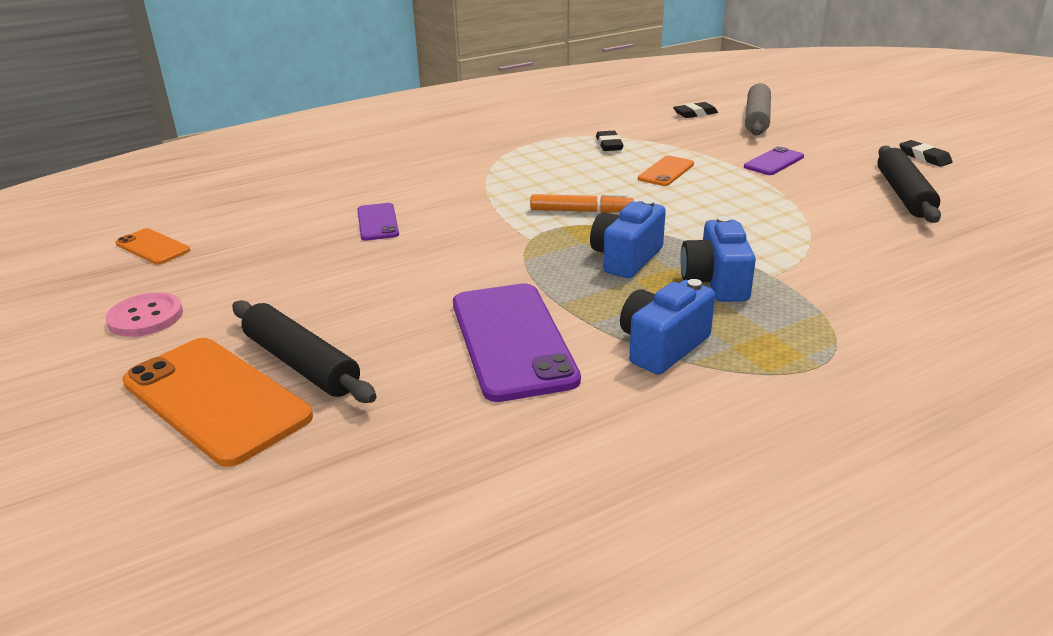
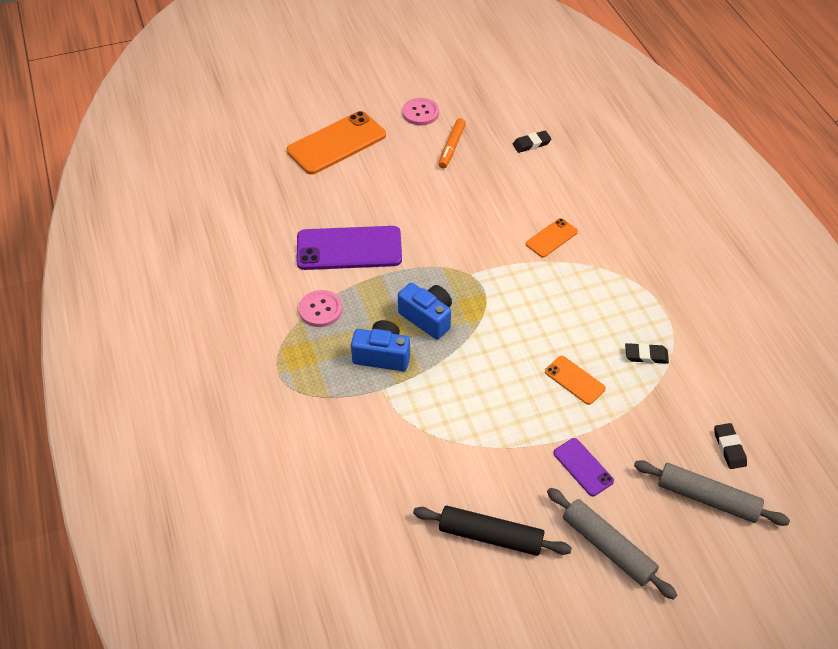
camera: 100 degrees right, 20 degrees up
(153, 247) = (504, 105): orange phone -> orange phone (551, 238)
(301, 364) = (356, 169): black rolling pin -> none
(377, 222) = (515, 201): purple phone -> none
(581, 211) = (508, 309): orange marker -> orange marker (452, 147)
(662, 346) = (320, 310): blue camera -> pink button
(851, 148) = (607, 547): none -> grey rolling pin
(924, 157) = (573, 602): black eraser -> black eraser (531, 144)

